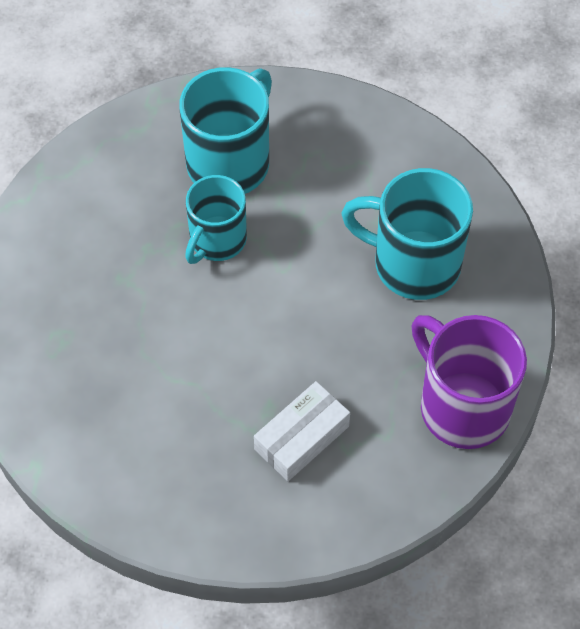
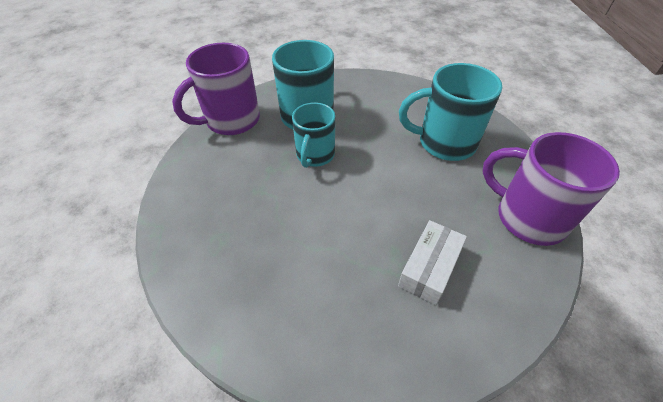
camera: 15 degrees left, 10 degrees down
(112, 146) = (231, 120): none -> purple mug

